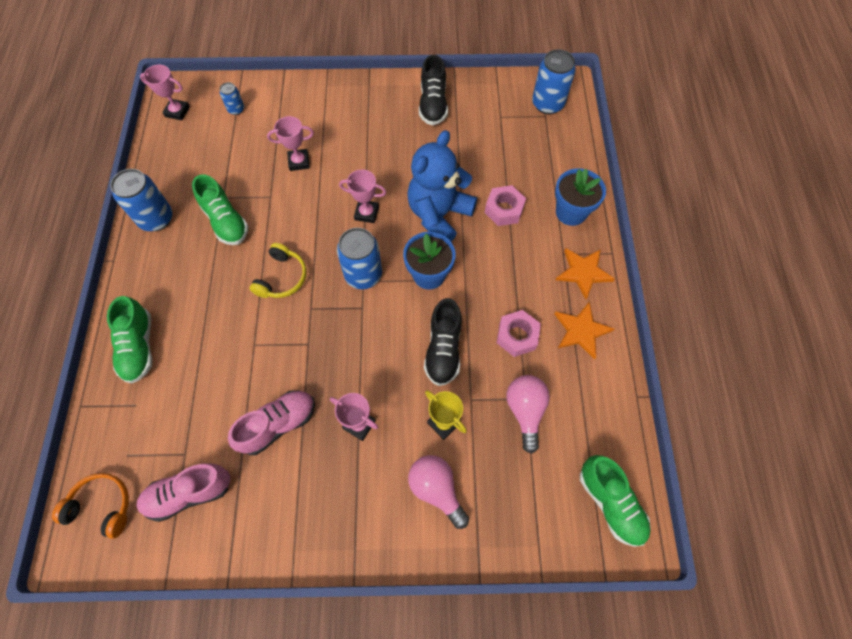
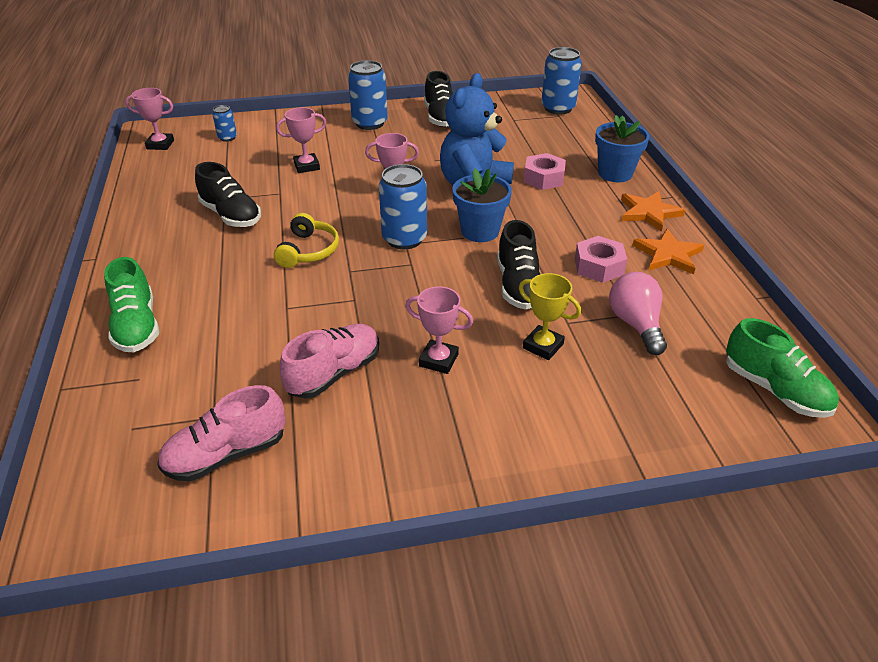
camera: 10 degrees left, 25 degrees down
(102, 506) = (100, 485): orange headphones -> none
(156, 219) = (146, 221): blue can -> blue can (370, 123)
(226, 221) = (231, 215): green shoe -> black shoe
(436, 489) = (557, 406): pink light bulb -> none

